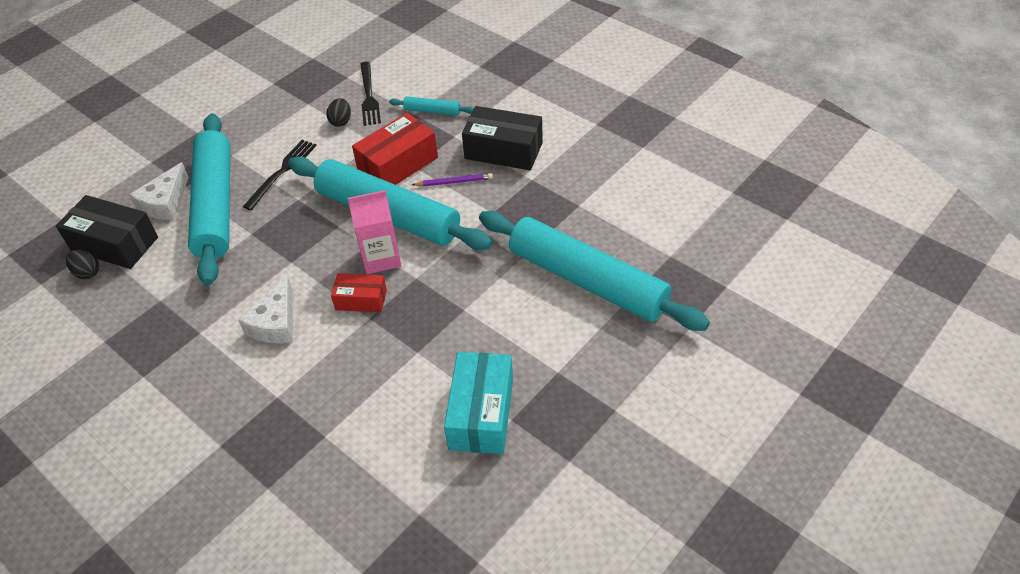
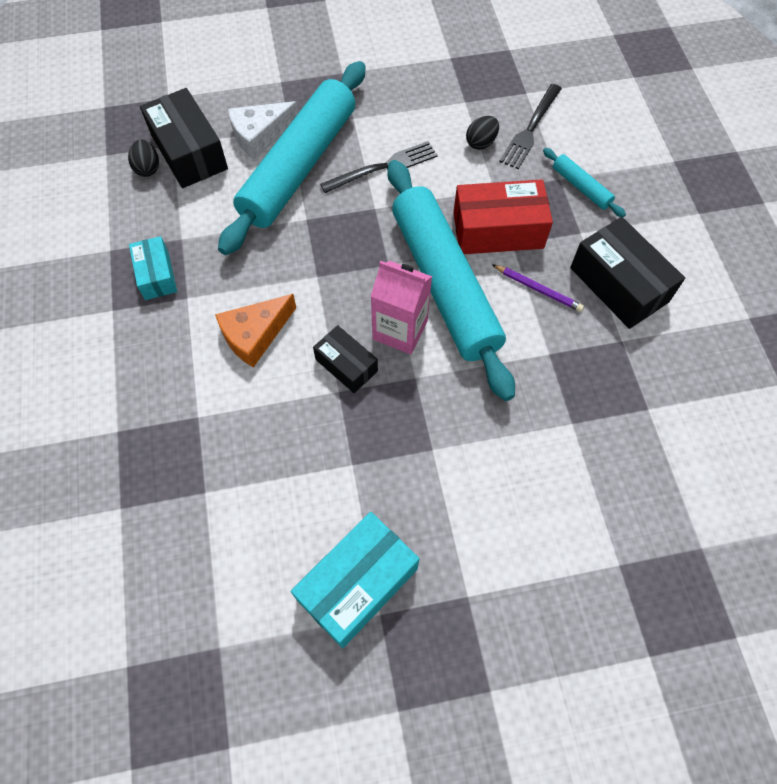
camera: 35 degrees right, 15 degrees up
(160, 333) = (156, 275): none -> turquoise box
(276, 323) = (255, 335): white cheese -> orange cheese
(361, 300) = (346, 365): red box -> black box
(587, 280) = (584, 510): turquoise rolling pin -> none

